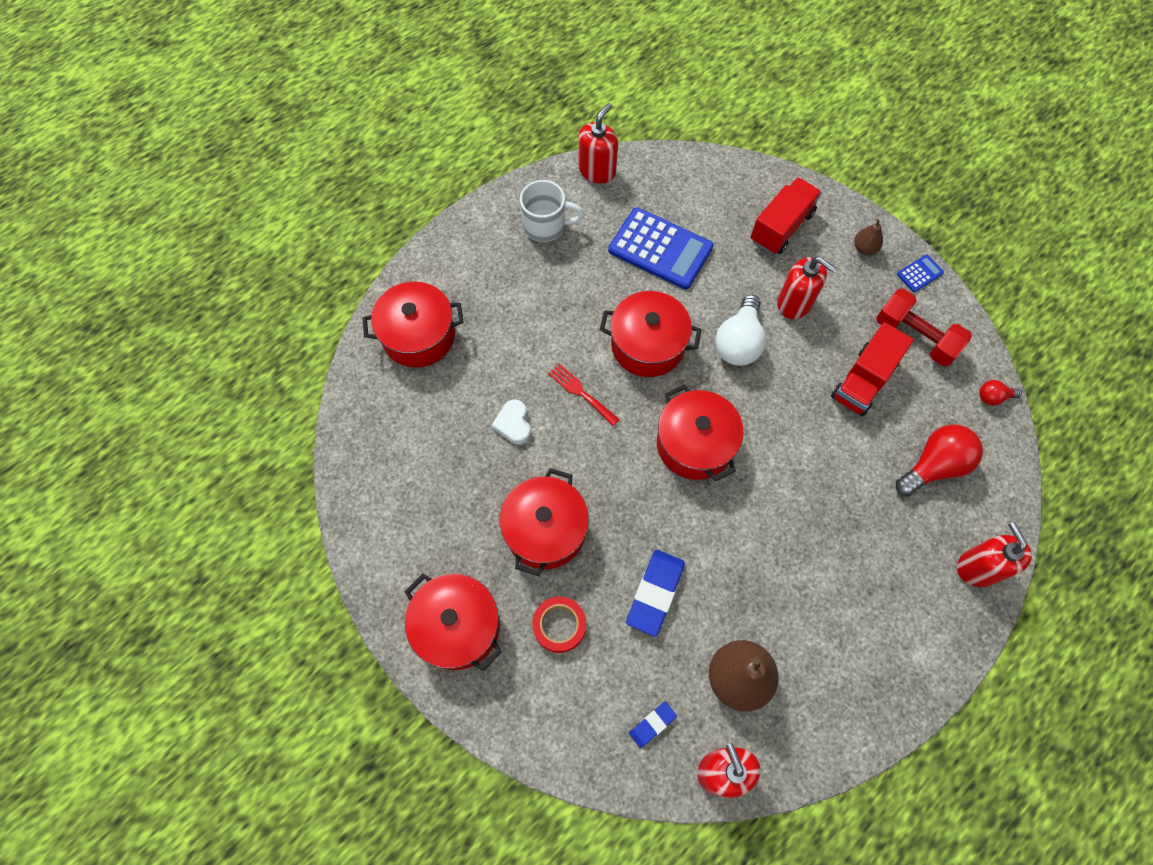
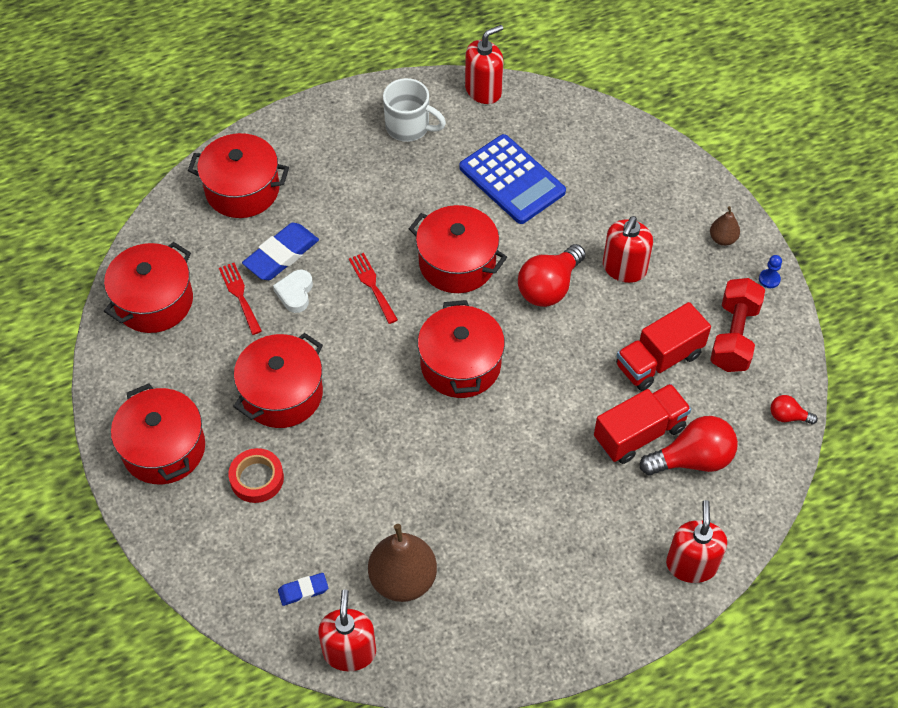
camera: 20 degrees right, 10 degrees down
(383, 477) = (154, 301): none -> red pot
(462, 443) = (239, 295): none -> red fork
(655, 593) = (359, 481): blue eraser -> blue eraser (281, 255)
(738, 342) = (549, 287): white light bulb -> red light bulb
(781, 227) = (645, 194): red truck -> red truck (639, 433)
(795, 303) = (624, 268): red soap dispenser -> red soap dispenser turned 60 degrees clockwise
(915, 337) = (734, 336): red dumbbell -> red dumbbell turned 45 degrees clockwise
(919, 273) = (769, 279): blue calculator -> blue pawn

